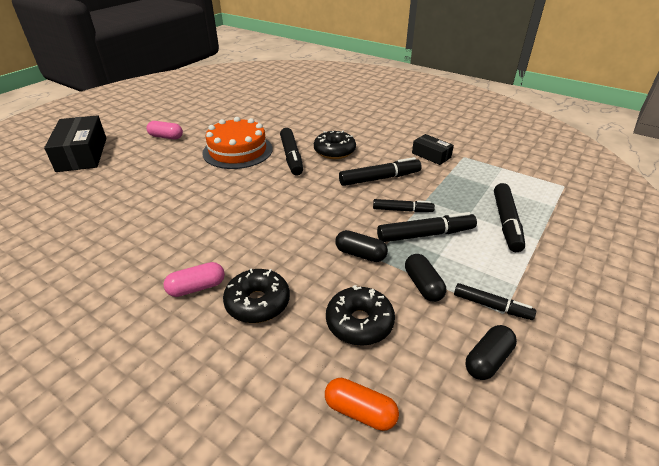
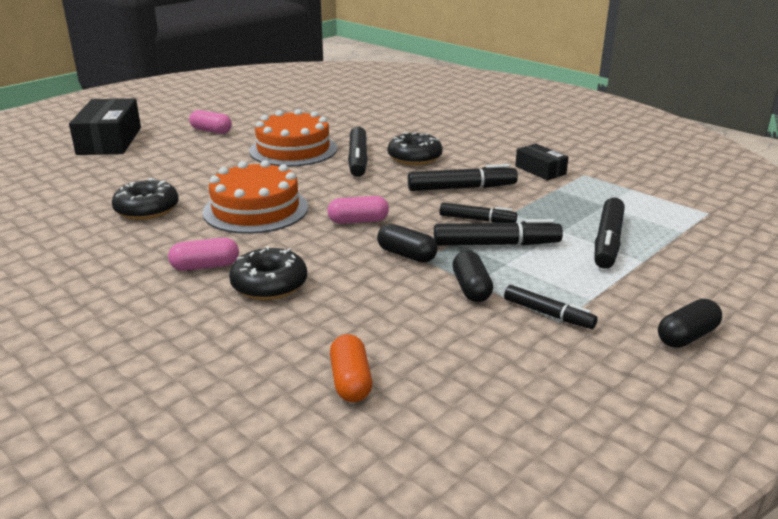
camera: 10 degrees right, 10 degrees down
(224, 217) = (256, 209): none -> orange cake
(311, 221) = (358, 221): none -> pink capsule
(359, 323) = (380, 312): black donut -> black donut (147, 210)
(360, 411) = (350, 381): orange capsule -> orange capsule turned 45 degrees clockwise
(488, 360) = (519, 358): black capsule -> black capsule (687, 336)

